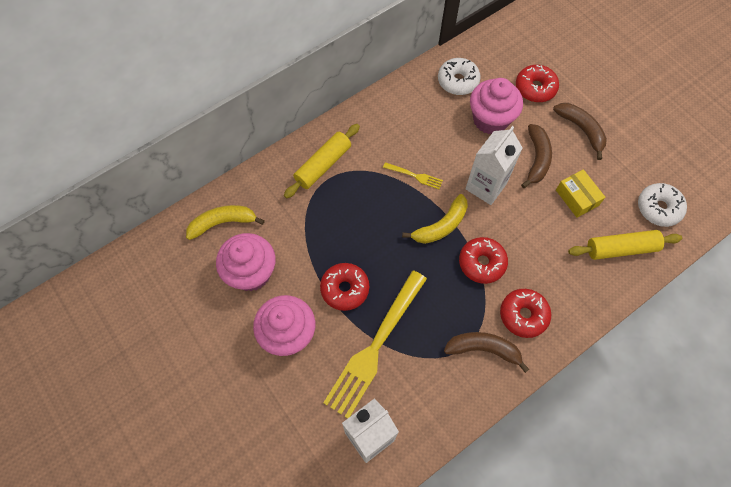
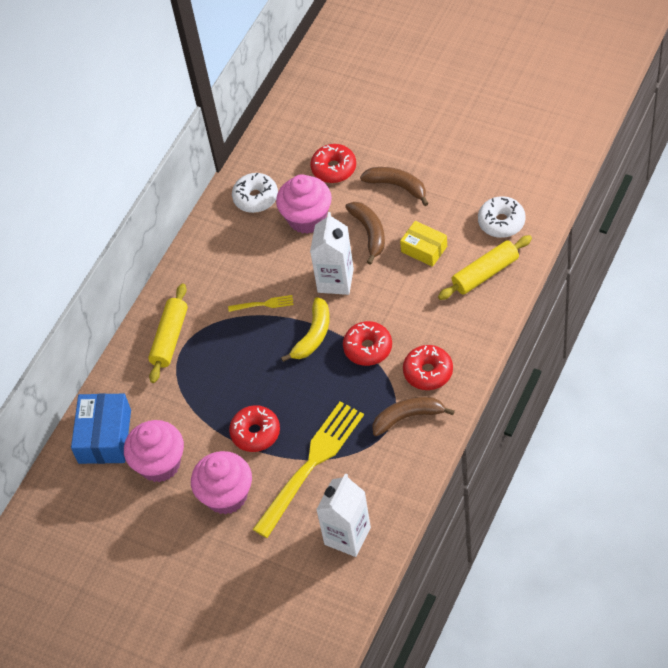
camera: 20 degrees left, 10 degrees down
(223, 223) = (105, 436): yellow banana -> blue box
(375, 346) = (311, 464): yellow fork -> yellow fork turned 150 degrees counterclockwise

